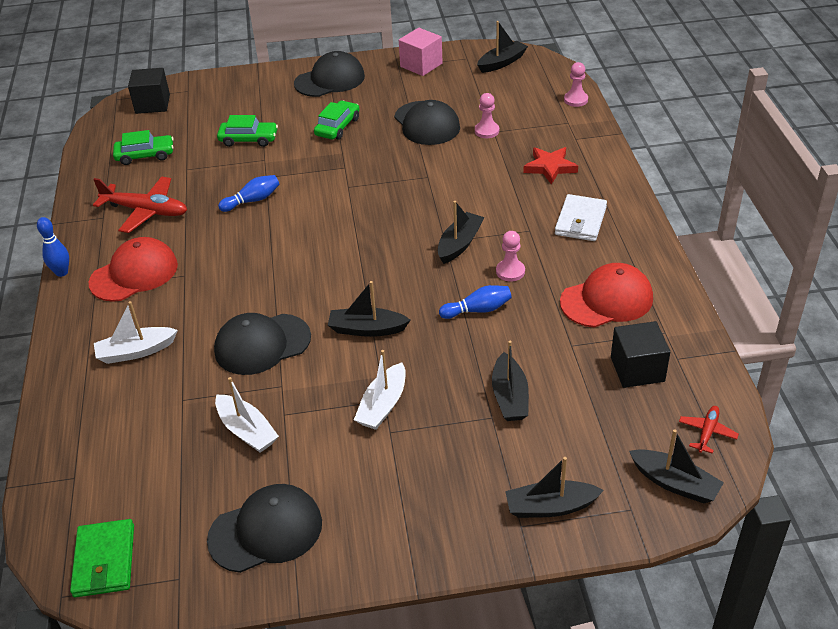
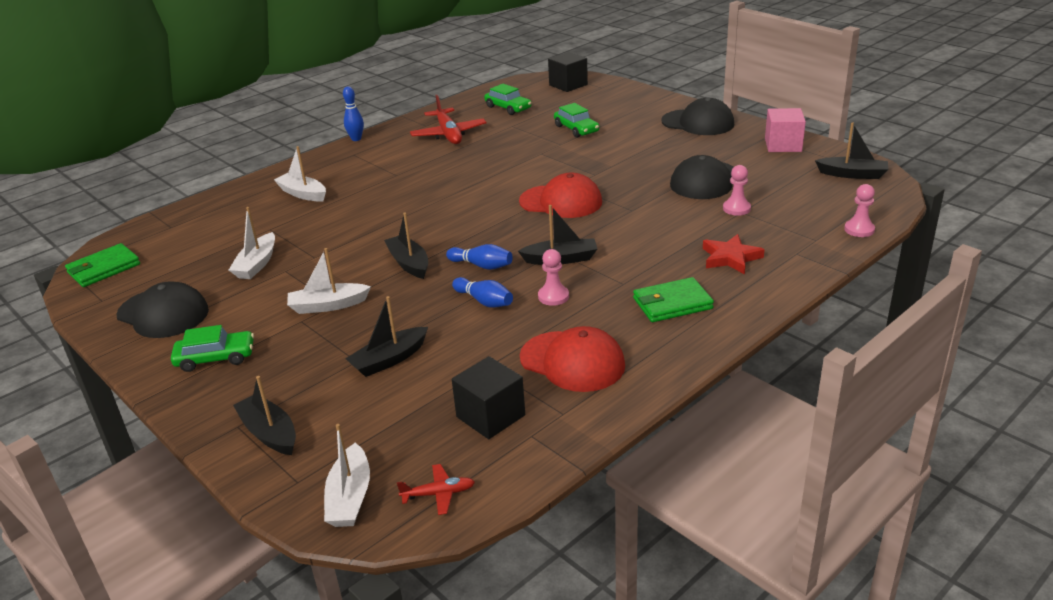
camera: 55 degrees right, 10 degrees down
(134, 274) = (379, 159): red cap -> red cap (561, 202)
(252, 200) = (507, 160): blue bowling pin -> blue bowling pin (482, 266)
(262, 344) = (351, 231): black cap -> none
(337, 127) = (642, 150): green car -> green car (215, 358)
(580, 221) = (672, 303): white wallet -> green wallet
(675, 483) = (350, 497): black boat -> white boat

